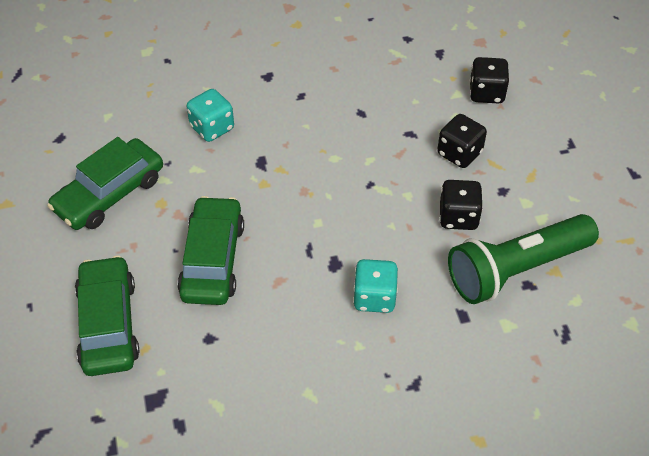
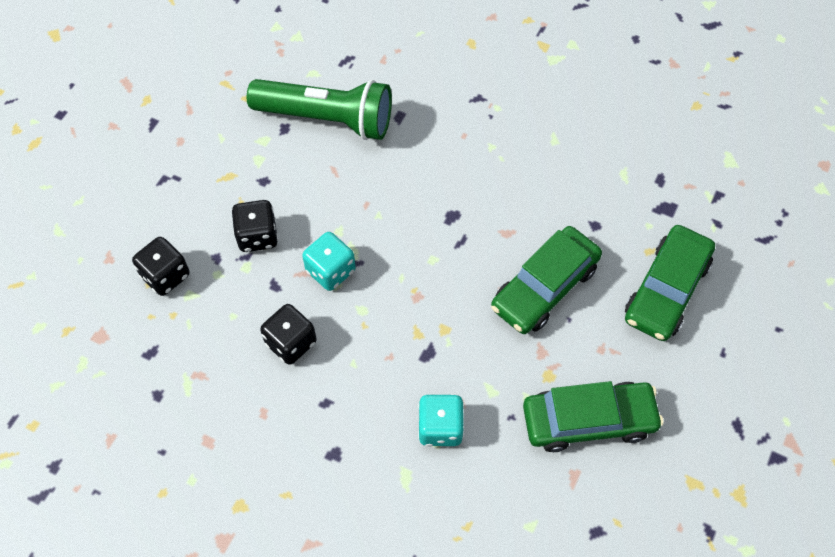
camera: 140 degrees left, 10 degrees up
(374, 297) = (448, 170): turquoise dice -> turquoise dice (330, 271)
(458, 217) = (321, 185): black dice -> black dice (291, 342)

